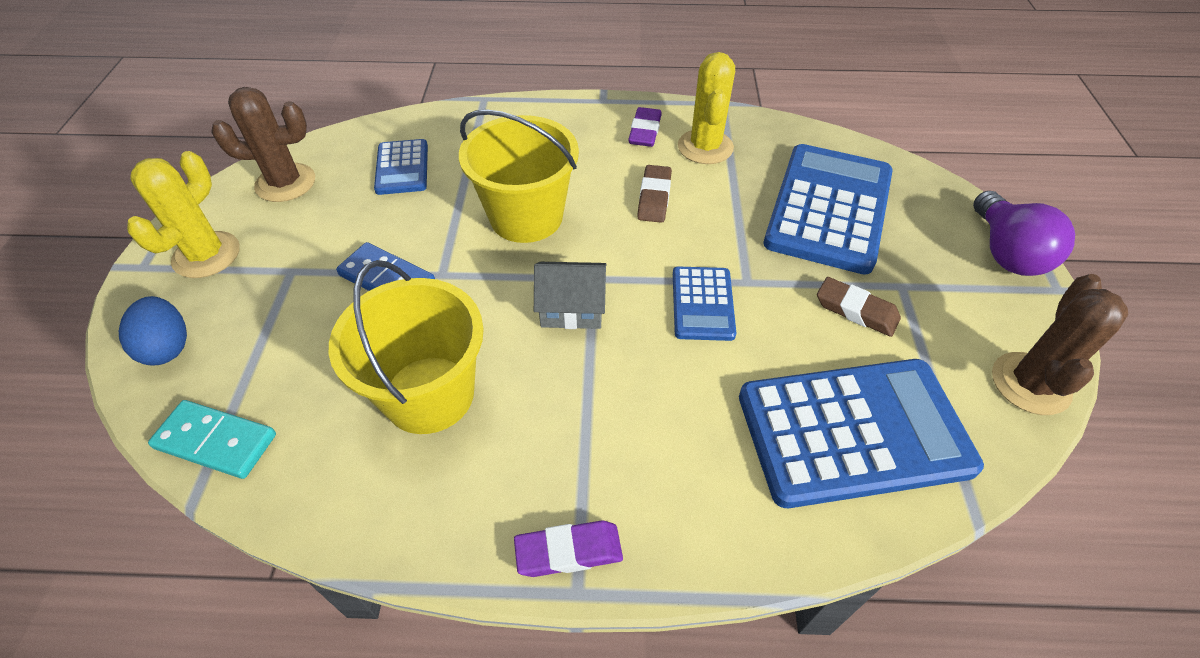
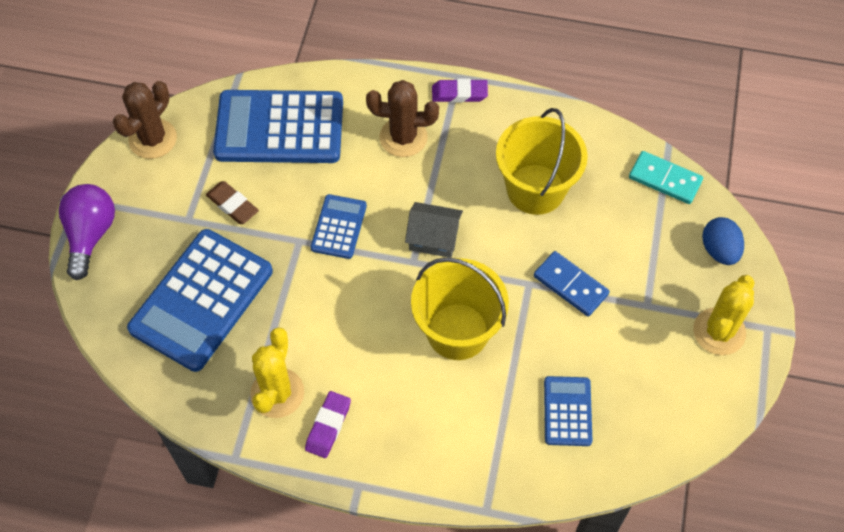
camera: 170 degrees left, 10 degrees up
(285, 183) = (673, 408): brown cactus -> brown cactus (403, 137)
(654, 198) = (344, 336): brown eraser -> none

